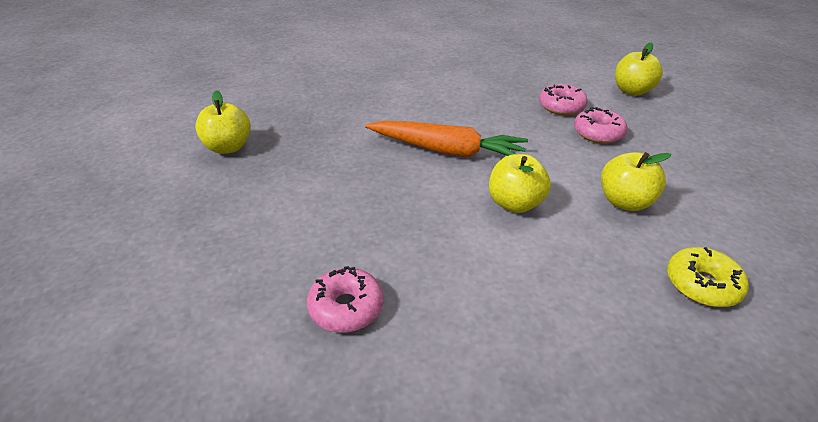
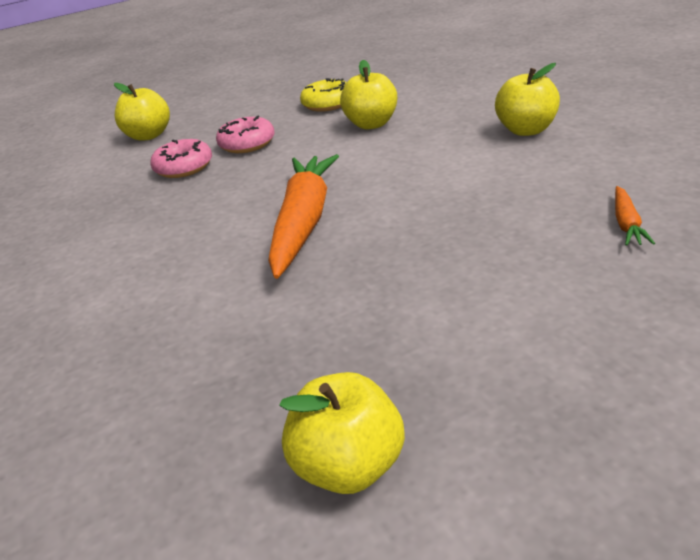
camera: 95 degrees left, 5 degrees down
(346, 307) = (626, 223): pink donut -> orange carrot
(515, 203) = (399, 168): yellow apple -> yellow apple (526, 130)
(702, 285) = (464, 96): yellow donut -> yellow donut (328, 104)

